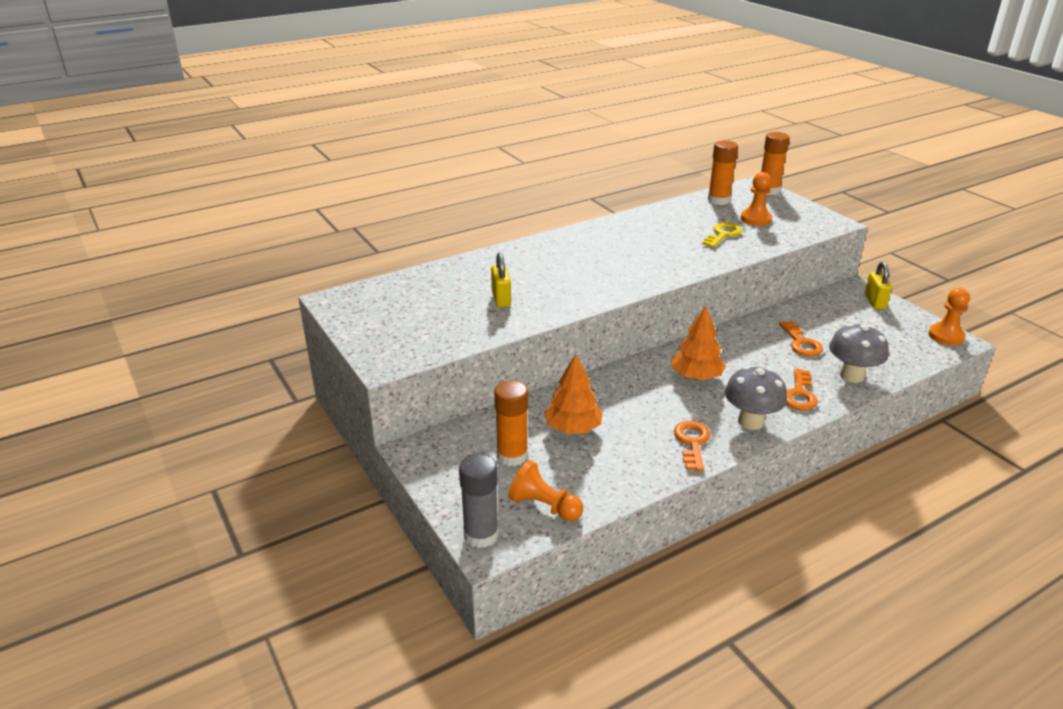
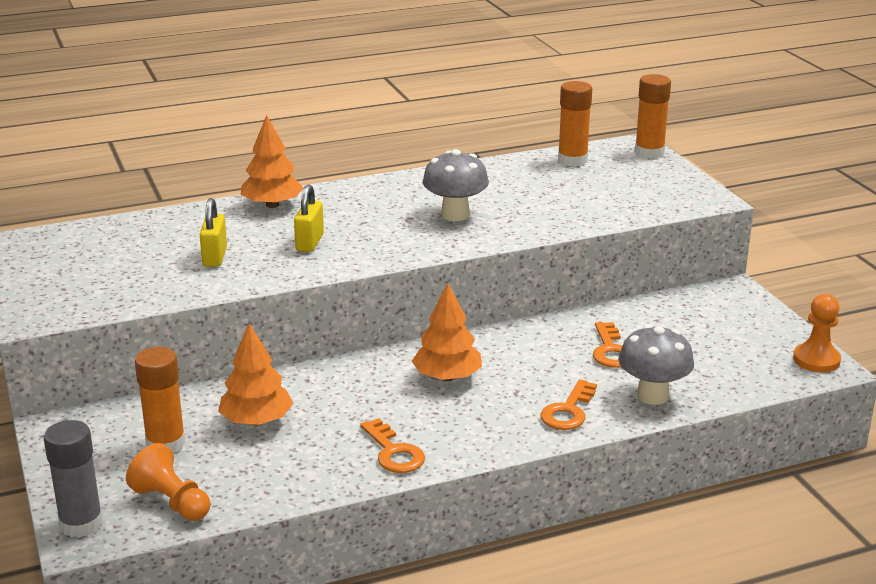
camera: 10 degrees right, 5 degrees down
(520, 252) = (272, 205): none -> orange tree
(692, 442) = (394, 452): orange key -> orange key turned 135 degrees clockwise
(723, 234) = (547, 203): yellow key -> none
(750, 421) = (484, 436): grey mushroom -> grey mushroom (455, 215)
(755, 219) = (605, 187): orange pawn -> none
(874, 302) = (746, 309): yellow padlock -> yellow padlock (310, 242)

